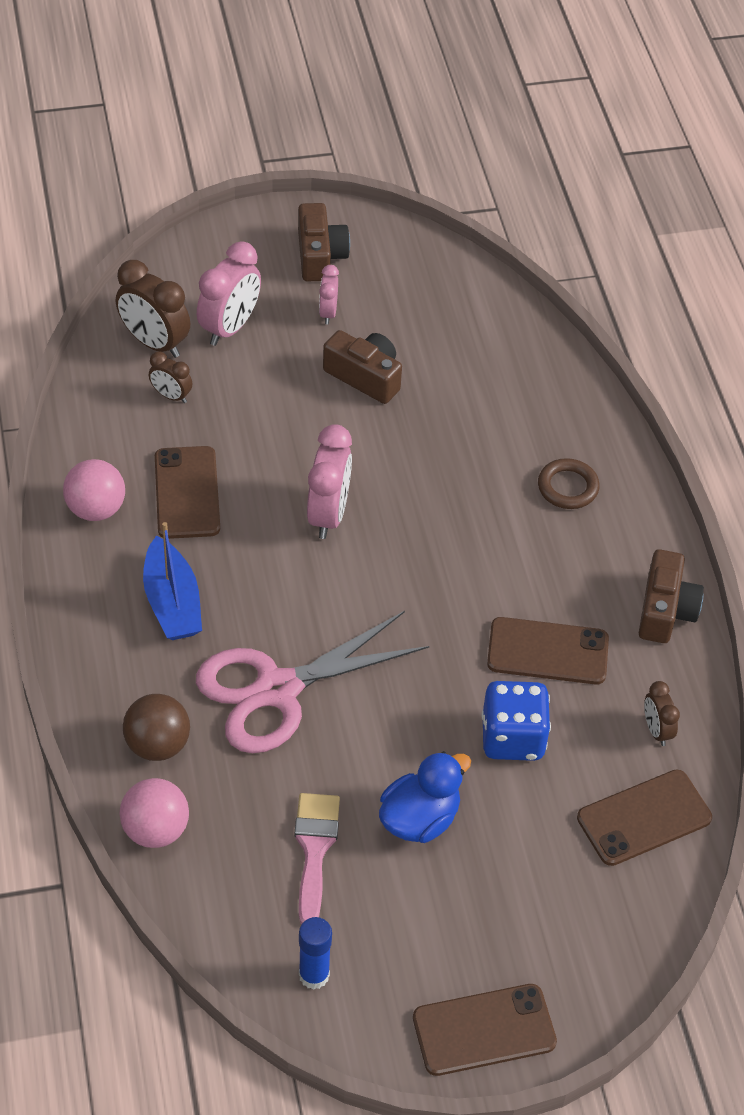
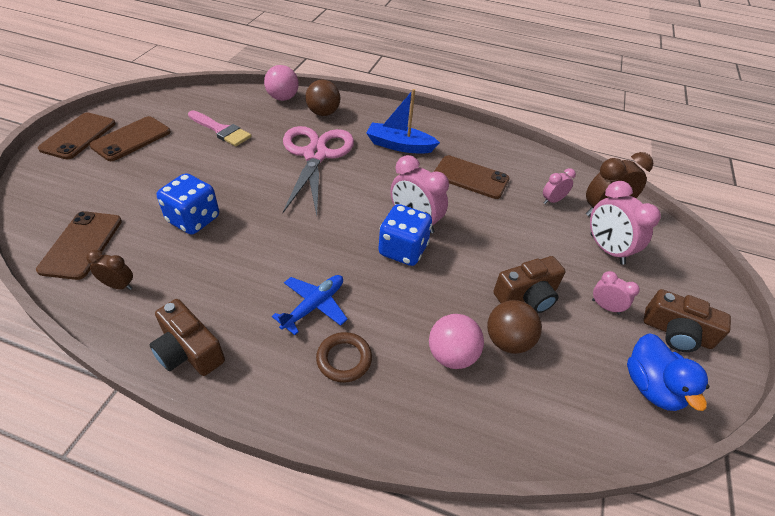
camera: 120 degrees right, 5 degrees down
(96, 509) = (480, 145): pink ball -> pink ball (451, 355)
(171, 396) = (552, 200): brown clock -> pink clock
(314, 975) = (168, 107): blue glue stick -> none
(386, 506) = (403, 250): none -> blue dice
(420, 819) = (194, 165): blue duck -> blue duck (651, 387)
(439, 375) = (507, 341): none -> brown ball
(530, 543) = (314, 306): none -> blue plane
(547, 652) = (227, 266): brown phone -> brown phone (131, 139)

